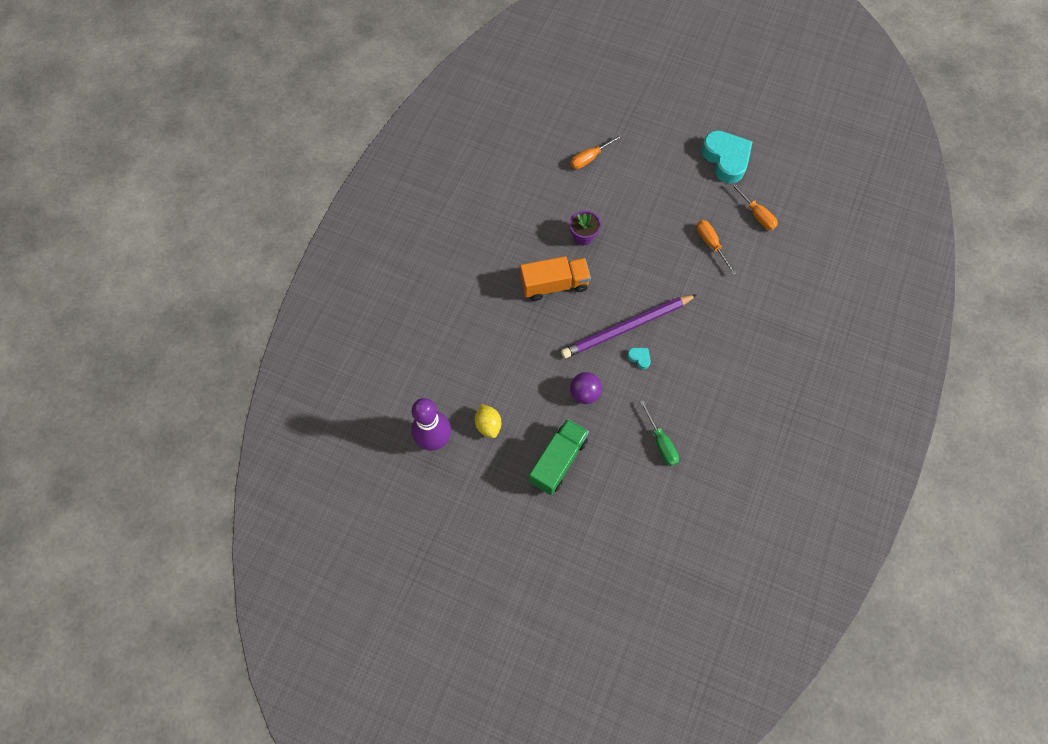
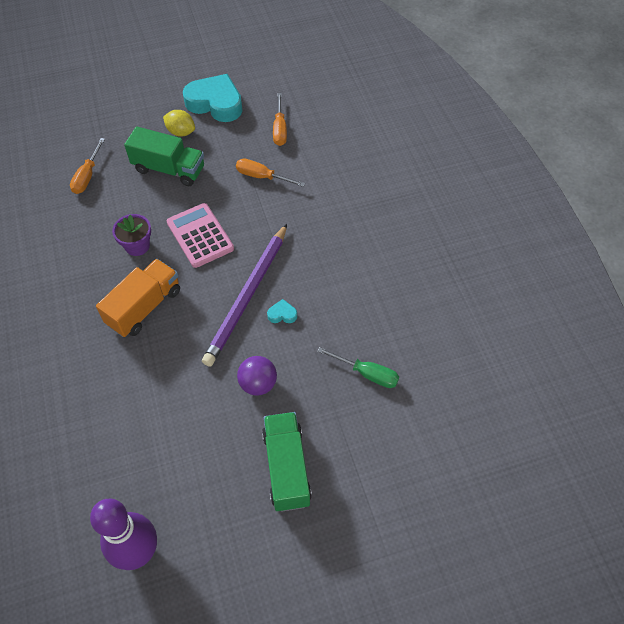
camera: 40 degrees left, 10 degrees down
(488, 425) = (185, 490): yellow lemon -> yellow lemon (181, 132)
(630, 259) = (200, 236): none -> pink calculator
(649, 191) = (169, 169): none -> green truck
(756, 214) = (280, 129): orange screwdriver -> orange screwdriver turned 75 degrees clockwise

